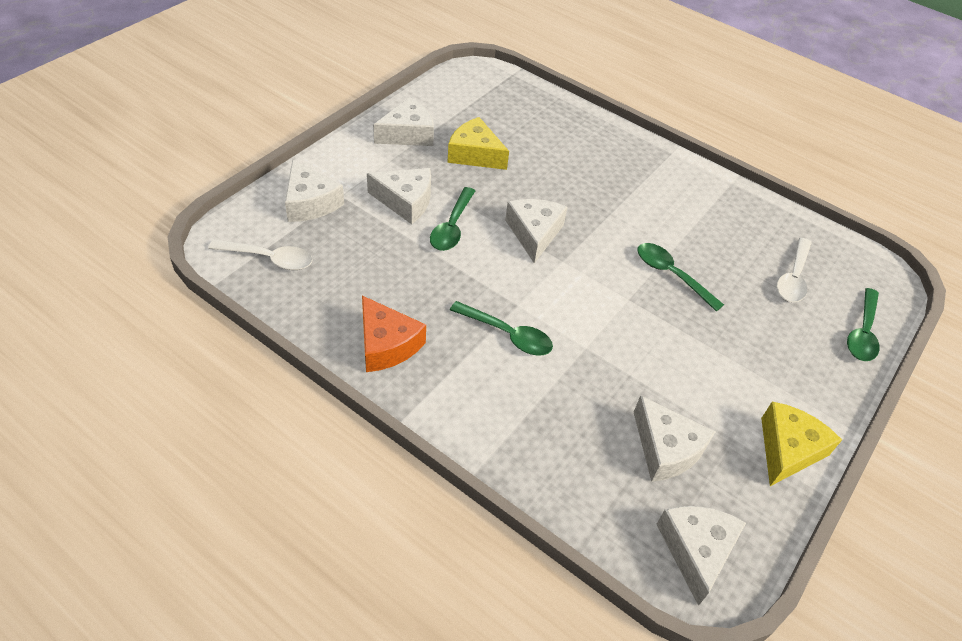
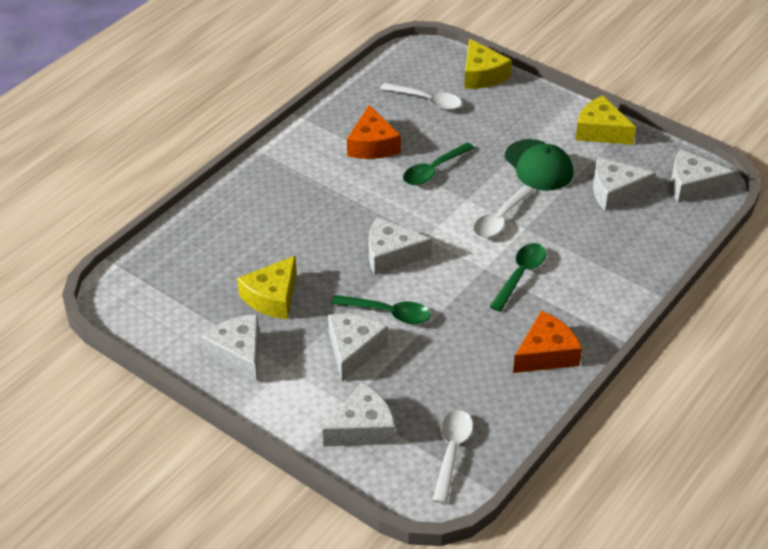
camera: 85 degrees left, 5 degrees down
(598, 325) = (500, 219): none -> white spoon
(666, 449) = (614, 191): white cheese -> white cheese turned 150 degrees counterclockwise
(700, 372) = (538, 165): none -> green cap
(702, 229) = (372, 145): none -> orange cheese
(862, 333) = (482, 75): green spoon -> yellow cheese

